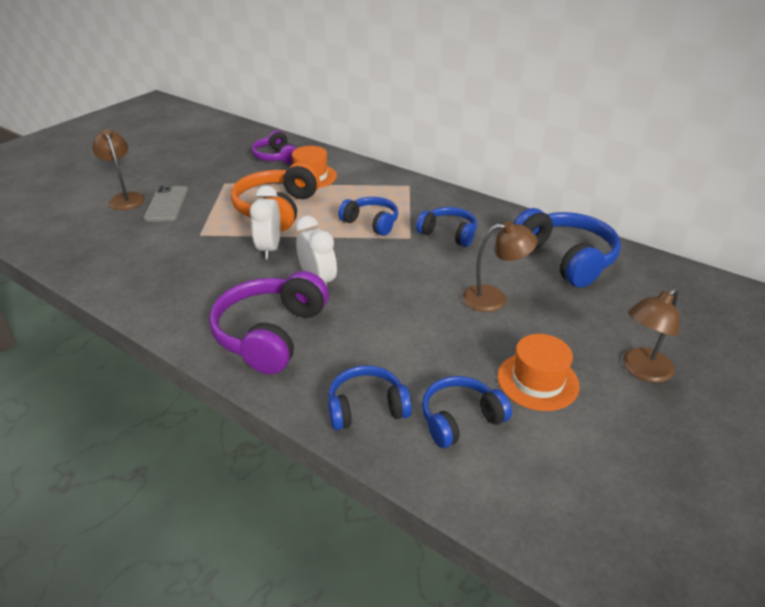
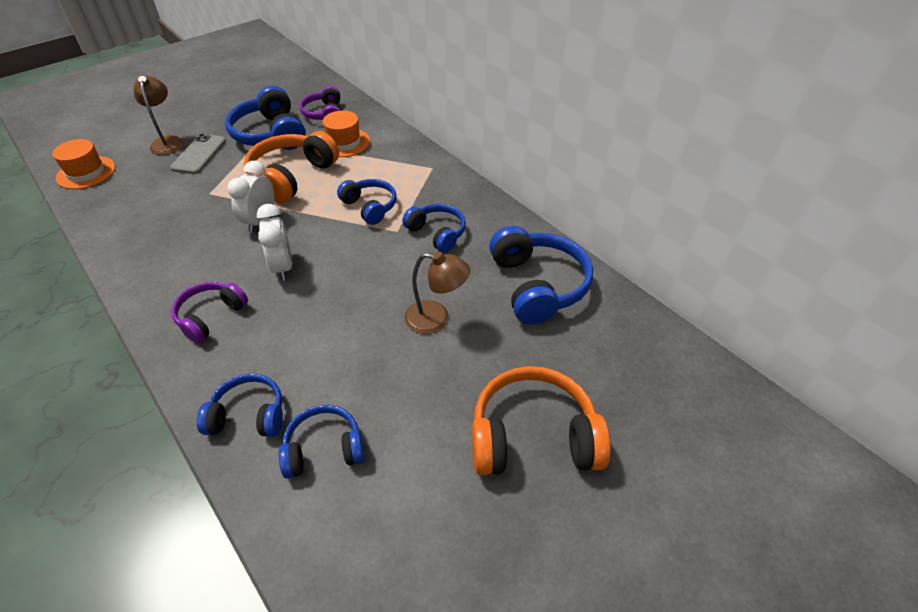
camera: 15 degrees right, 10 degrees up
(232, 179) = (270, 134): none -> blue headphones
(271, 334) = (210, 316): purple headphones -> purple headphones, size x0.61
(537, 381) = (422, 424): orange hat -> orange hat (86, 172)
(641, 370) = (533, 436): brown lamp -> orange headphones

